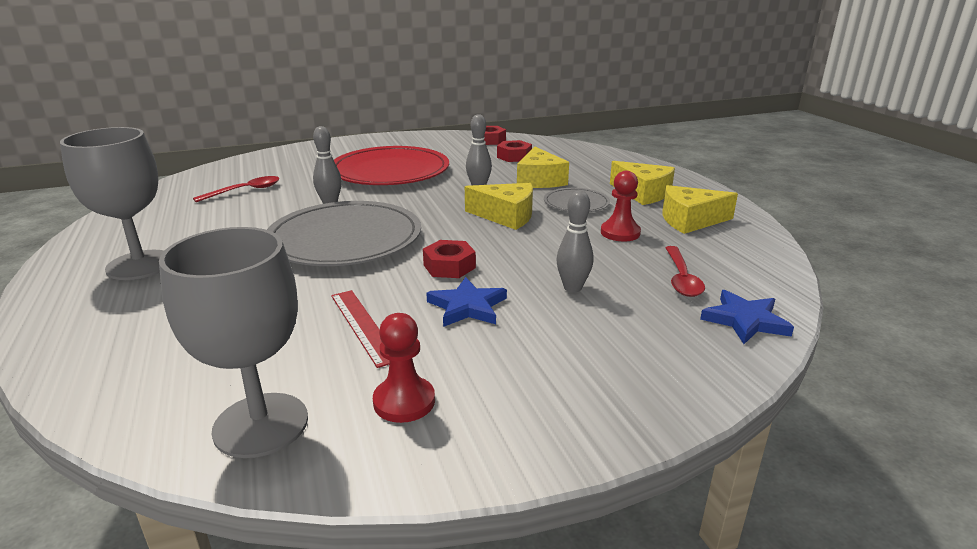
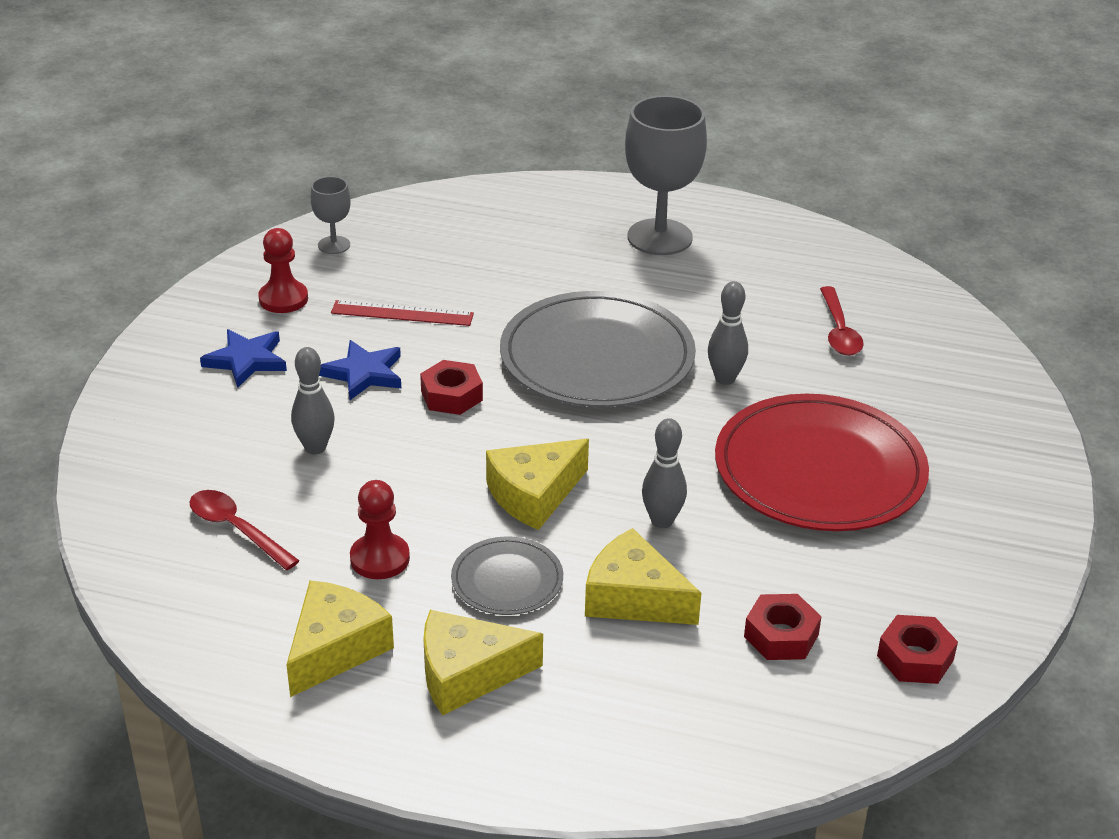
camera: 125 degrees right, 10 degrees up
(261, 425) = (334, 245): grey goblet -> grey goblet, size x0.49
(745, 320) = (132, 513): blue star -> blue star (246, 360)

